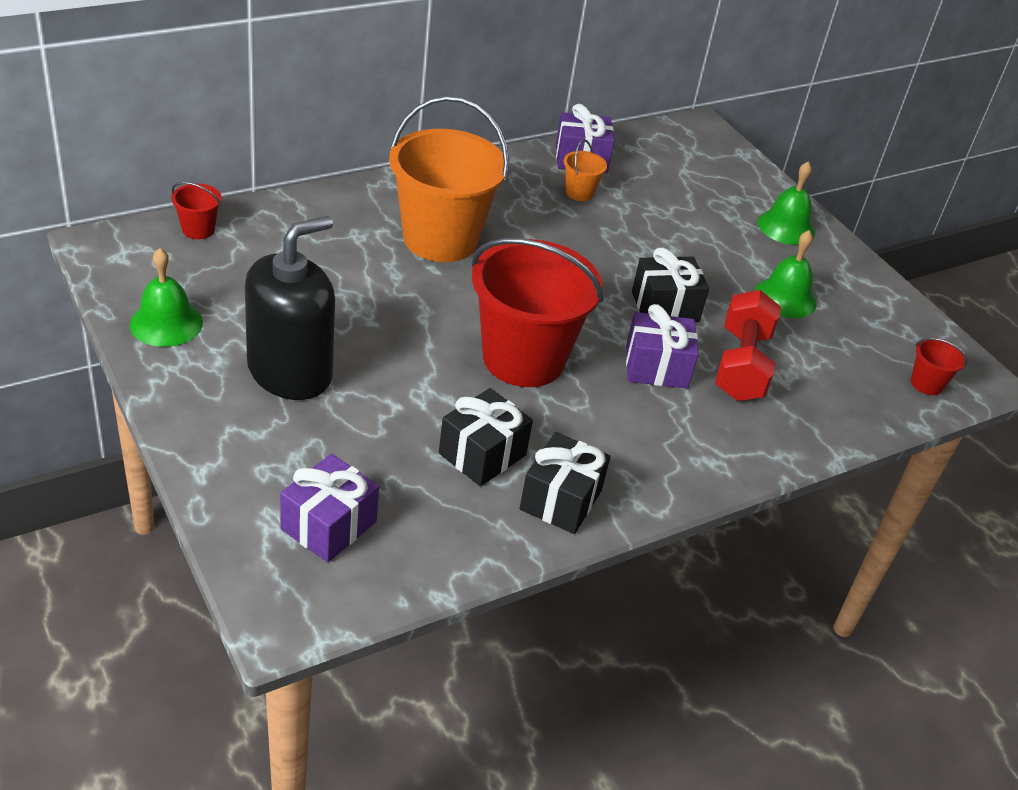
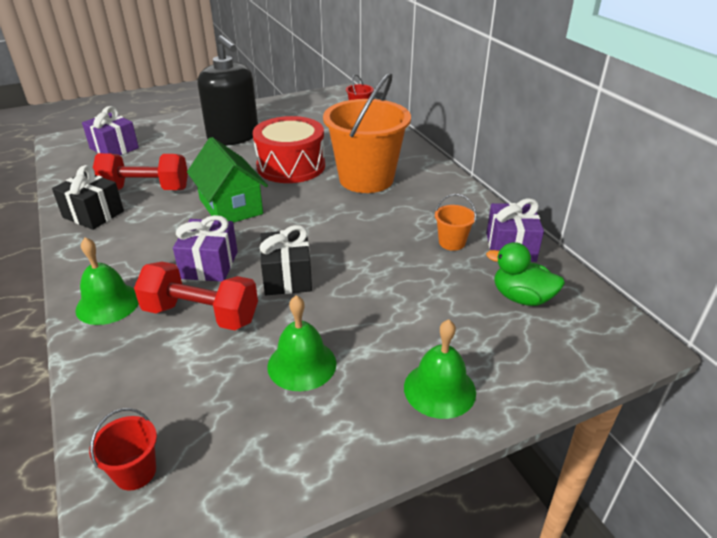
camera: 100 degrees right, 5 degrees down
(166, 323) = (277, 108): green bell -> green bell (108, 303)
(402, 305) = (291, 166): none -> red drum
(482, 454) = (145, 189): black gift -> red dumbbell
(523, 359) = (231, 206): red bucket -> green house
(661, 168) = (521, 298): none -> green duck

